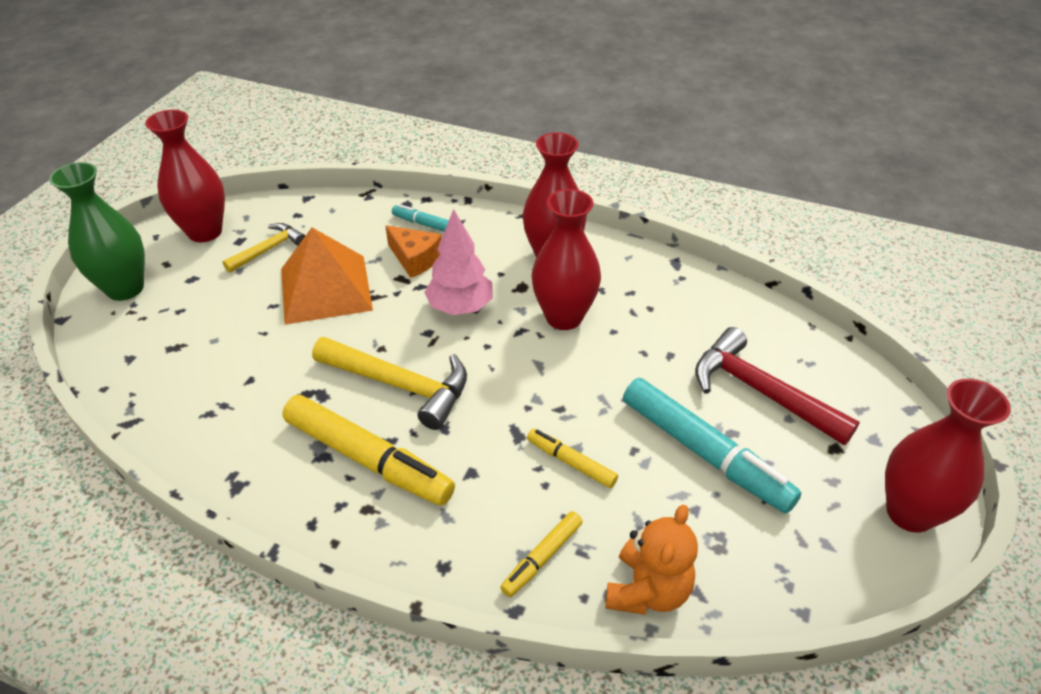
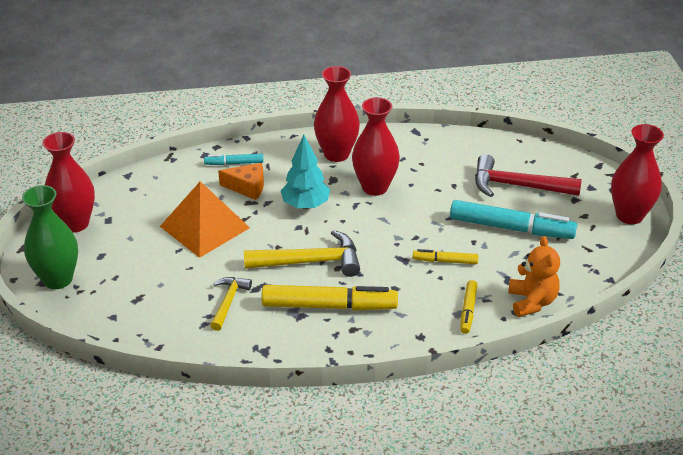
camera: 30 degrees left, 5 degrees down
(268, 249) = (137, 218): yellow hammer -> yellow hammer (228, 302)
(460, 307) = (305, 205): pink tree -> turquoise tree

